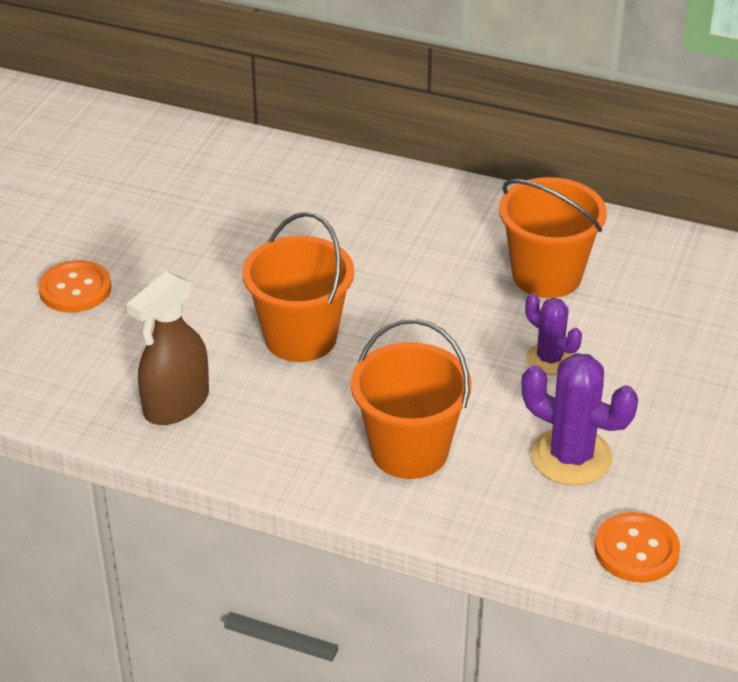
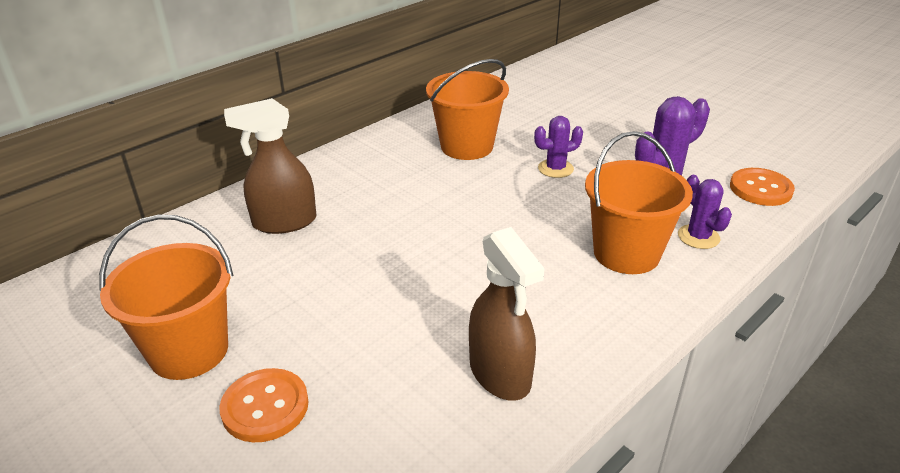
camera: 65 degrees left, 5 degrees down
(300, 337) = (456, 272): orange bucket -> orange bucket (189, 351)
(308, 203) = (284, 222): none -> brown spray bottle
(480, 504) = (698, 237): none -> purple cactus

